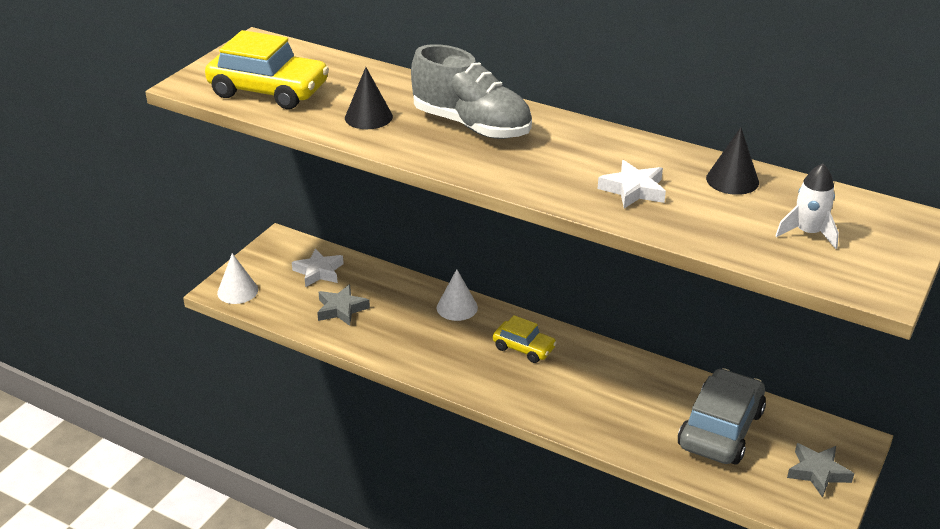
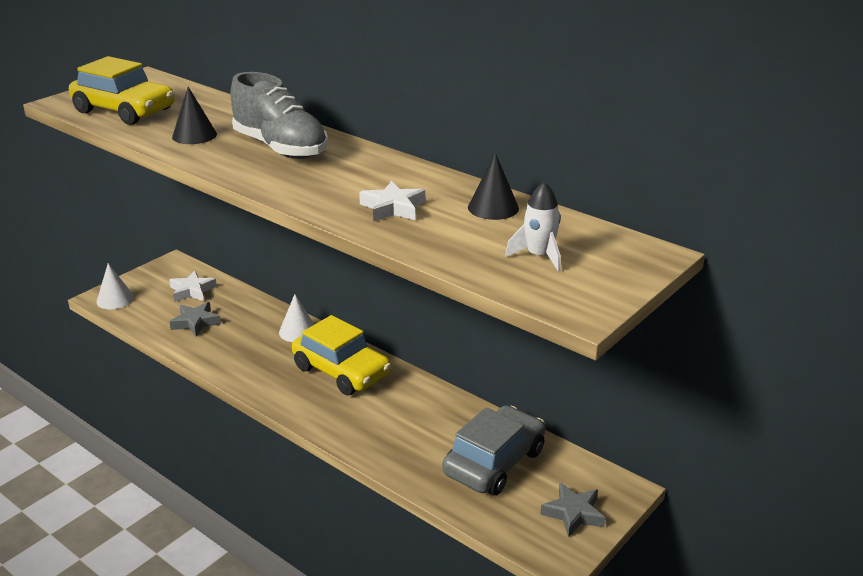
camera: 10 degrees right, 5 degrees down
(524, 348) = (341, 371): yellow car -> yellow car, size x1.77

